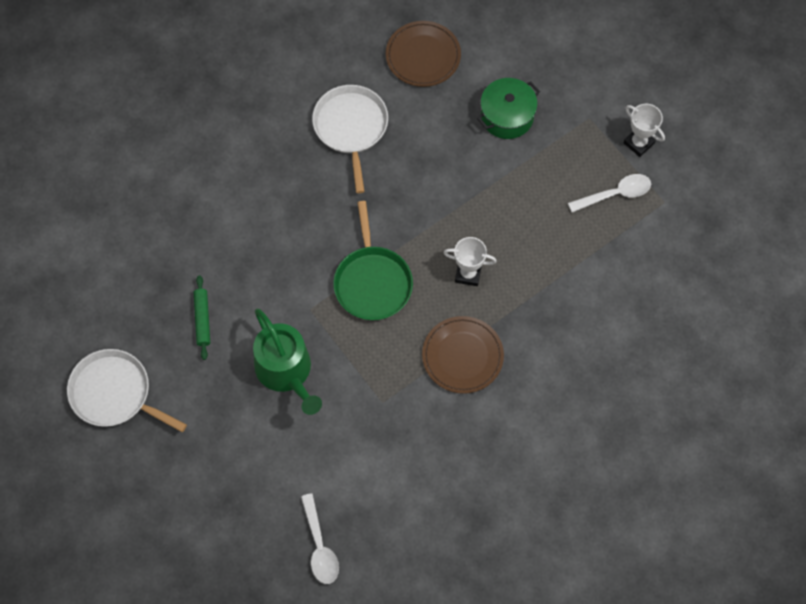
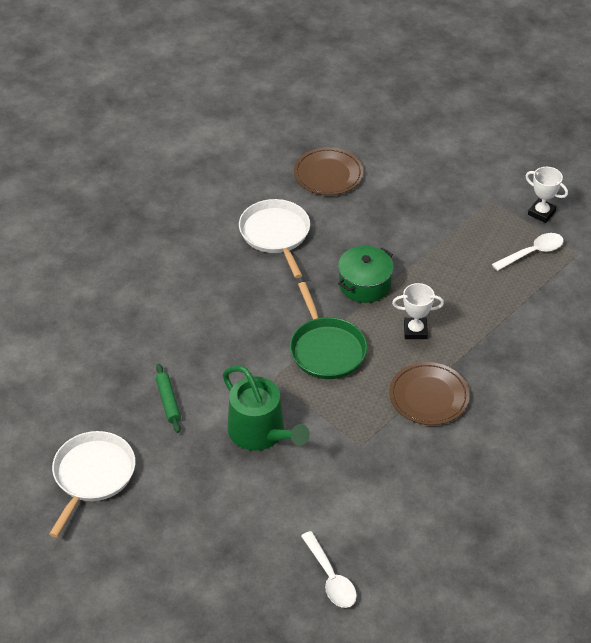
camera: 10 degrees left, 20 degrees down
(114, 393) = (92, 475): white pan -> white pan turned 90 degrees clockwise
(507, 116) = (417, 208): green pot -> green pot (364, 284)

